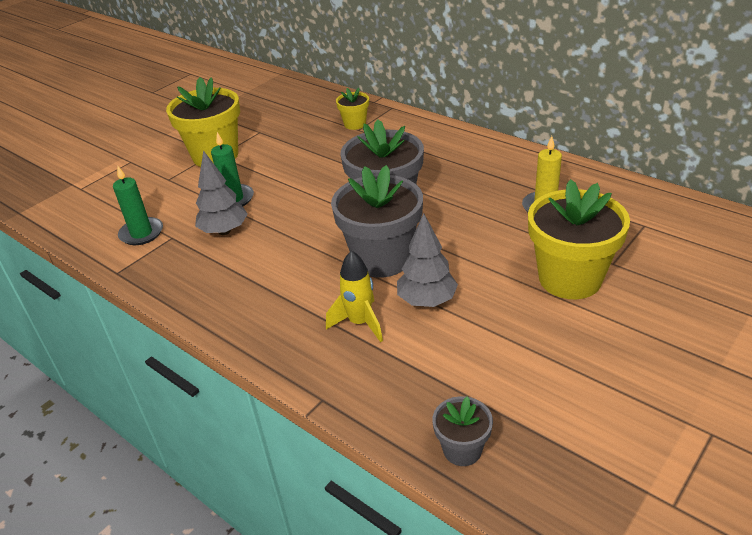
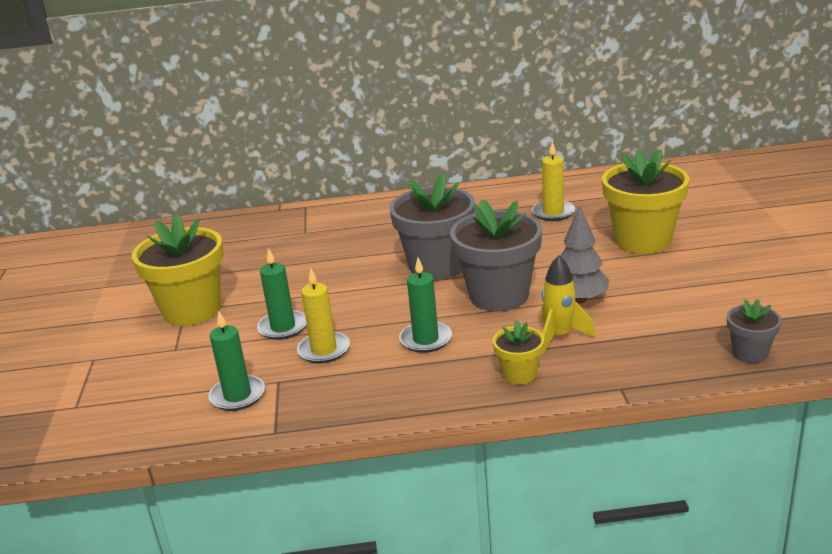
camera: 45 degrees left, 10 degrees down
(224, 231) = (324, 350): grey tree -> yellow candle
(283, 263) = (426, 339): none -> green candle
(355, 124) = (293, 230): yellow flower pot -> yellow flower pot (519, 374)

